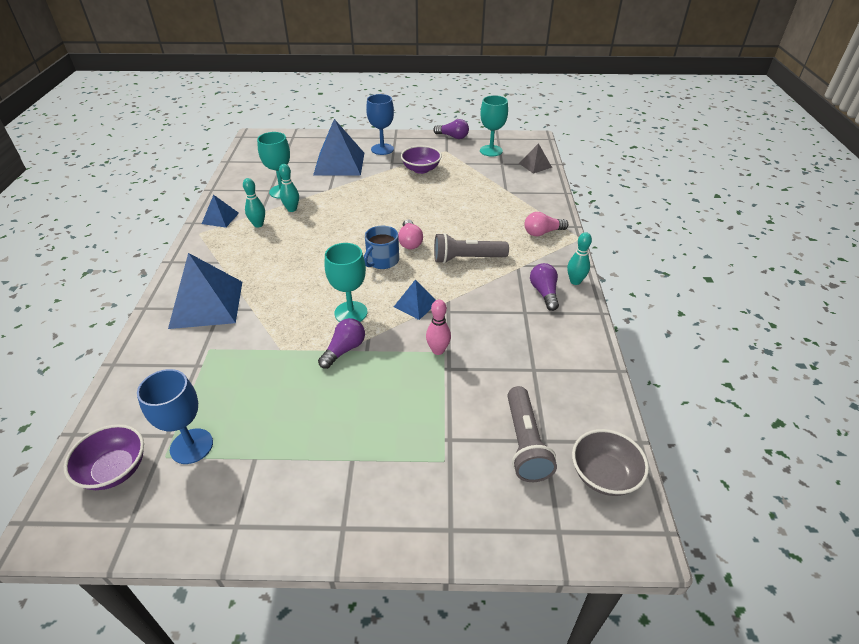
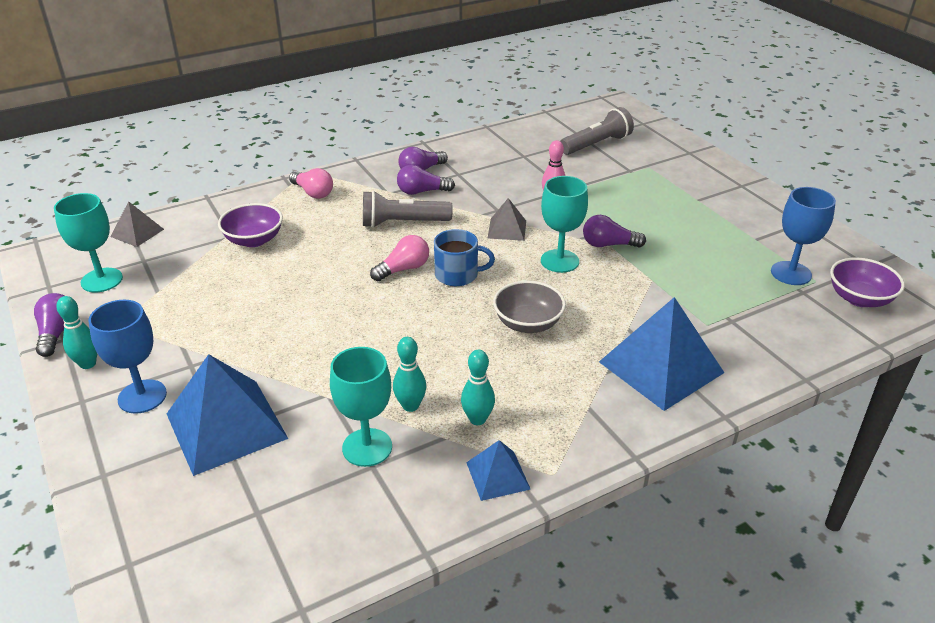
camera: 120 degrees left, 5 degrees down
(415, 304) = (507, 229): blue pyramid -> grey pyramid
(421, 169) = (201, 326): purple bowl -> purple bowl (254, 240)
(467, 259) = (403, 223): grey flashlight -> grey flashlight turned 120 degrees clockwise
(507, 282) = (422, 192): none -> purple light bulb
(575, 281) = (388, 160): turquoise bowling pin -> turquoise bowling pin (88, 364)
(604, 475) = (586, 117): grey bowl -> grey bowl (528, 323)

